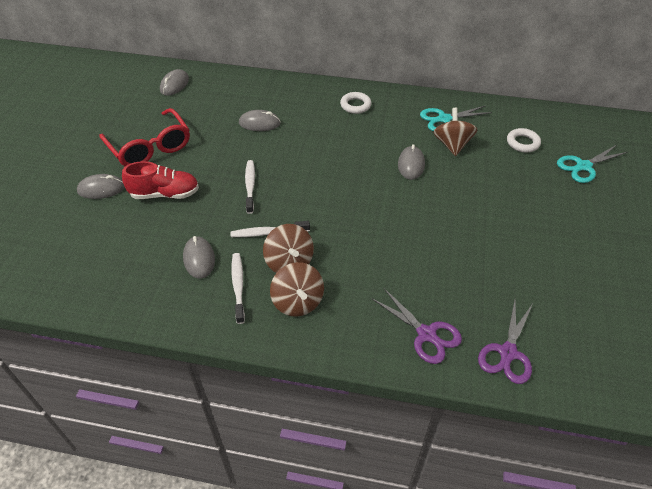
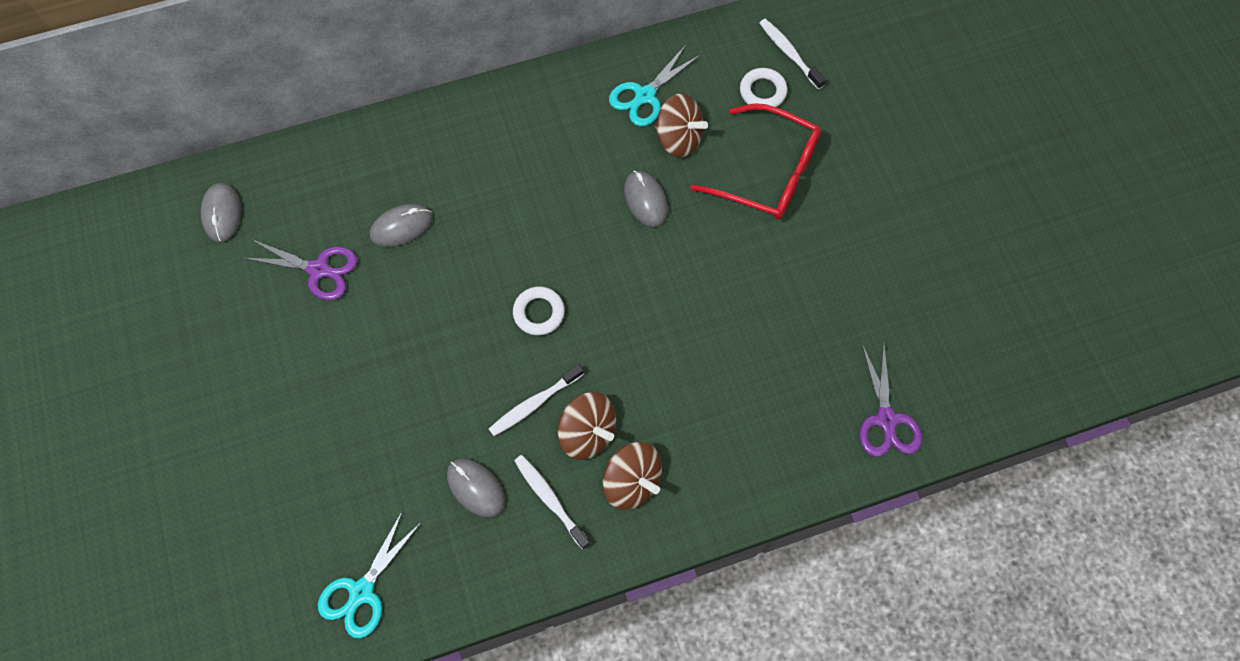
camera: 30 degrees left, 20 degrees up
(101, 189) = (264, 453): grey mouse -> none
(150, 147) = (276, 348): red glasses -> red glasses (767, 173)
(165, 194) = (358, 415): red shoe -> none
(250, 186) = (462, 342): white toothbrush -> white toothbrush (789, 53)
(355, 105) = (513, 127): white ring -> white ring (539, 313)
(426, 334) = (794, 444): purple scissors -> purple scissors (318, 269)
(452, 145) = (678, 139): brown spinning top -> brown spinning top turned 150 degrees clockwise
(583, 166) = (850, 97): turquoise scissors -> turquoise scissors (362, 591)

